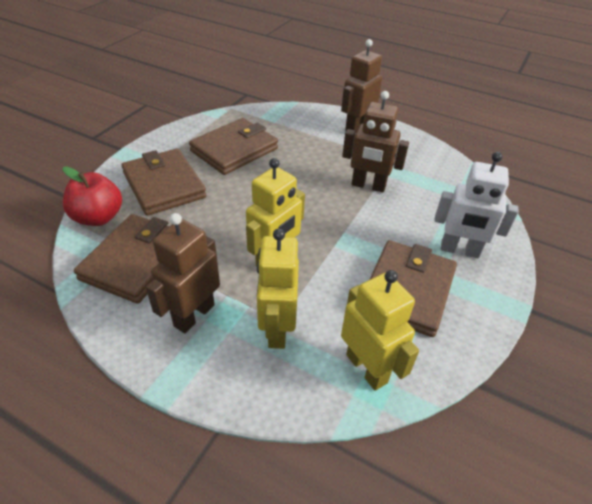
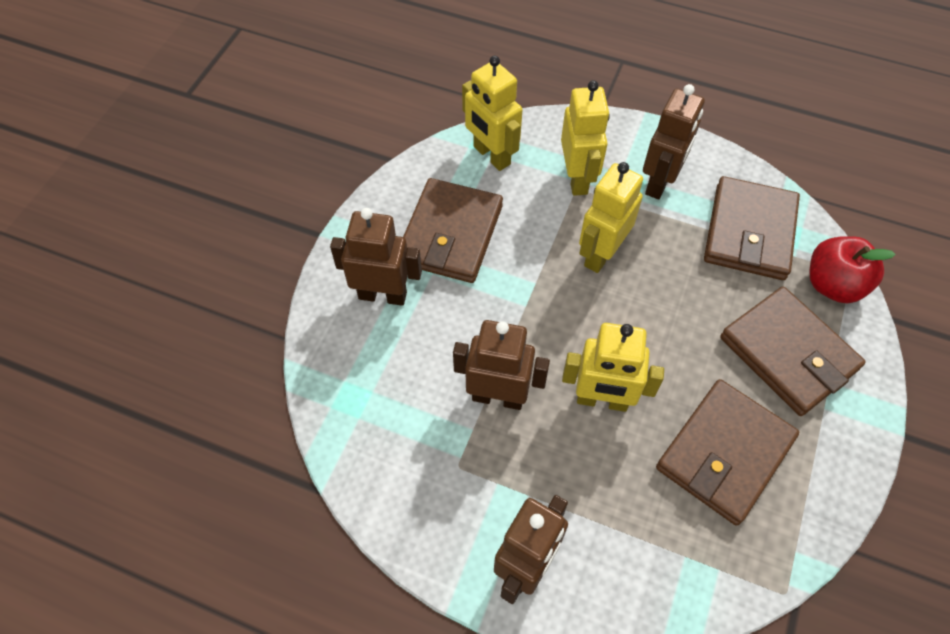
camera: 175 degrees right, 15 degrees up
(300, 177) = (602, 400): none -> yellow robot
(459, 250) = (383, 295): white robot -> brown robot

